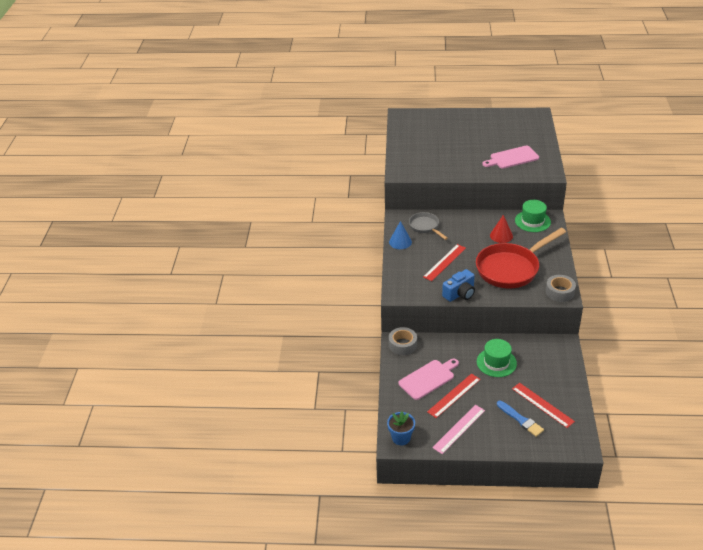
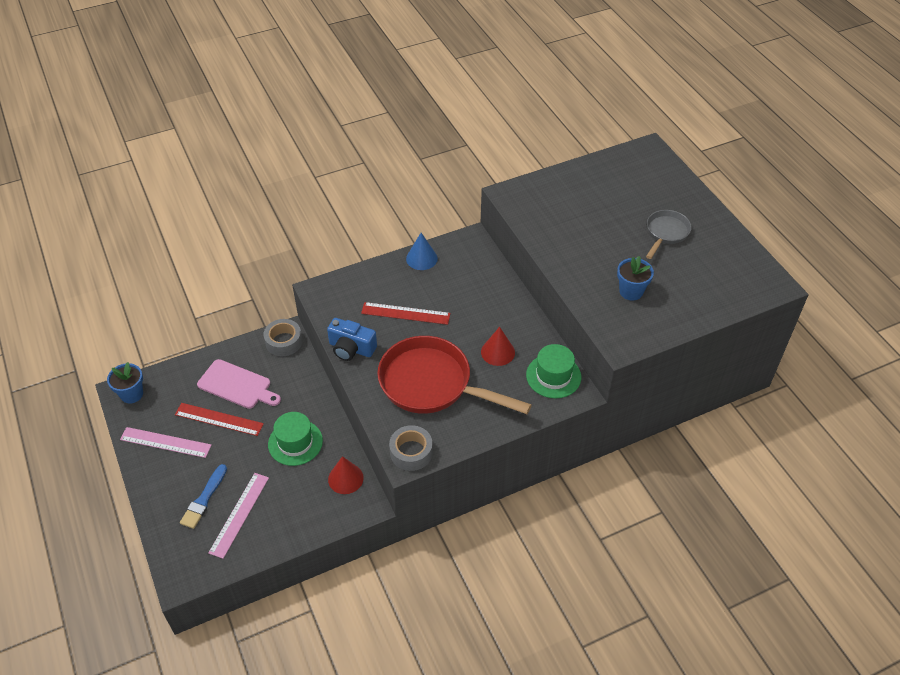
camera: 60 degrees right, 10 degrees up
(425, 227) = (467, 271): grey pan -> grey pan (666, 233)
(512, 158) = (631, 291): pink cutting board -> blue flower pot
(538, 347) = (345, 478): none -> red cone
(542, 405) = (239, 514): red ruler -> pink ruler

